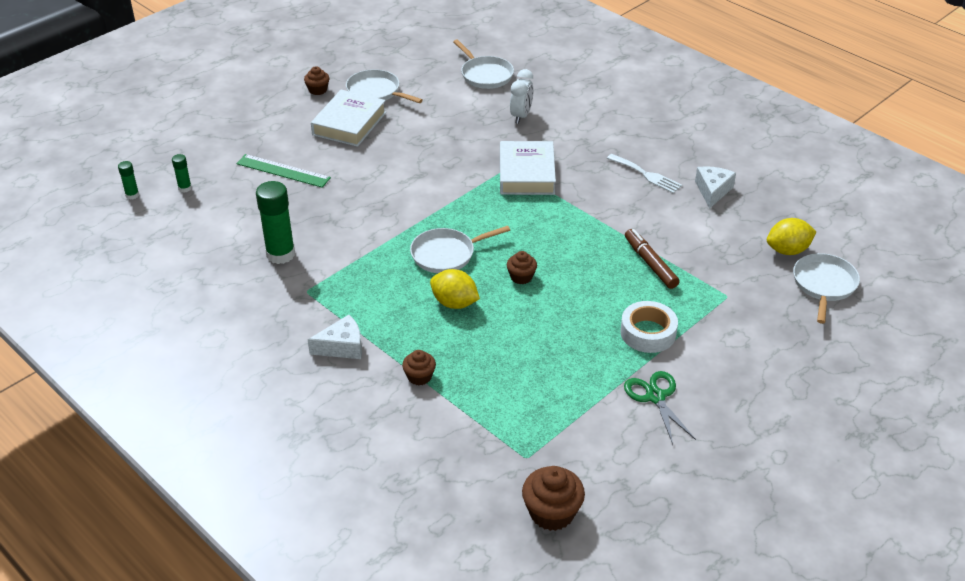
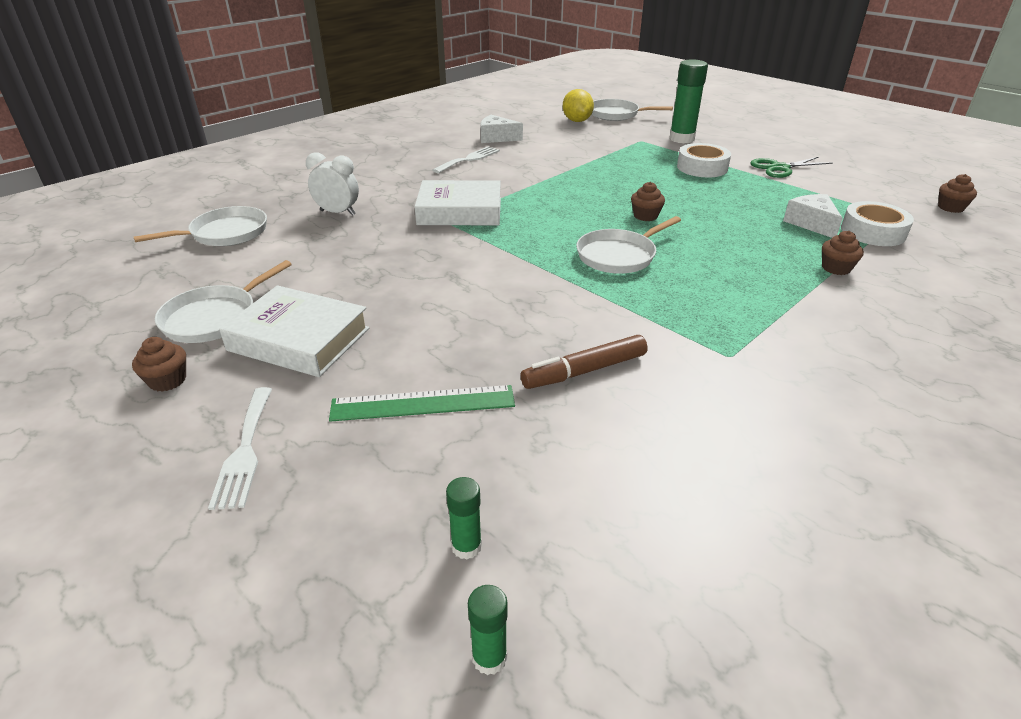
camera: 90 degrees left, 5 degrees down
(259, 122) = (245, 451): none -> white fork
(280, 254) = (654, 387): green glue stick -> green glue stick (682, 139)
(283, 171) = (423, 403): green ruler -> green ruler turned 60 degrees clockwise
(342, 347) = (823, 320): white cheese -> white cheese (811, 223)
(446, 254) = (618, 256): white pan -> white pan turned 75 degrees clockwise
(454, 303) = (704, 250): yellow lemon -> none
(490, 424) = (873, 232): none -> white tape
(552, 513) = (950, 207): brown cupcake -> brown cupcake, size x0.60
(650, 263) = (606, 163): brown marker -> brown marker (584, 371)

